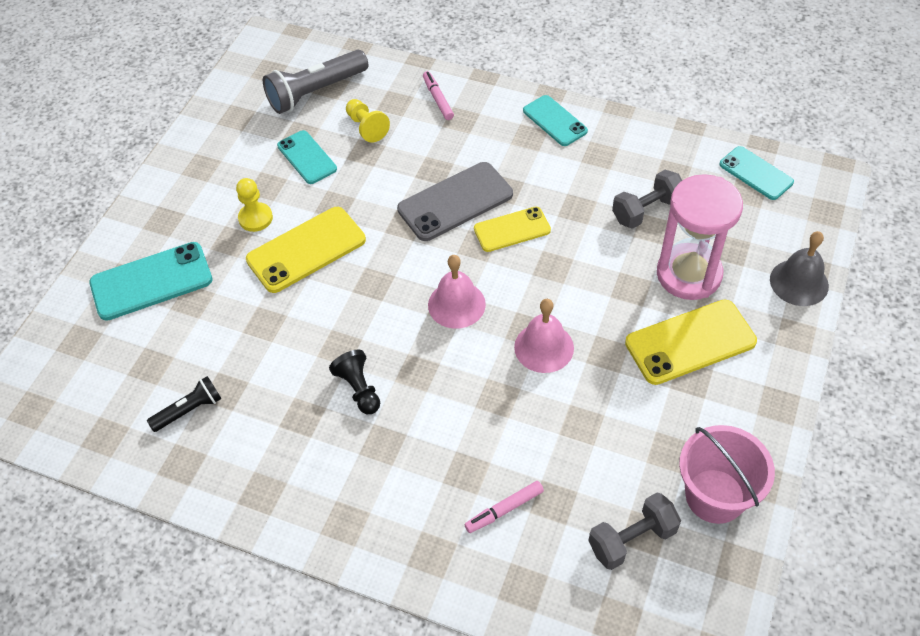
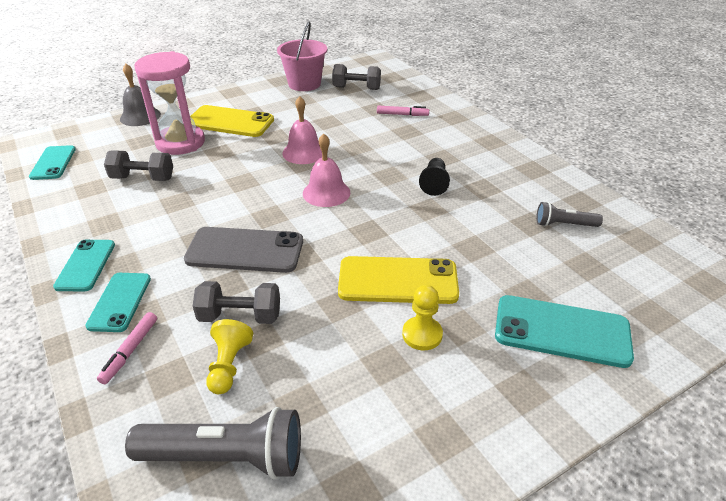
camera: 145 degrees left, 15 degrees down
(189, 410) = (564, 224): black flashlight -> grey flashlight
(307, 157) = (319, 369): turquoise phone -> turquoise phone (120, 302)
(395, 156) = (240, 316): none -> grey dumbbell
(512, 229) = (235, 212): yellow phone -> none

